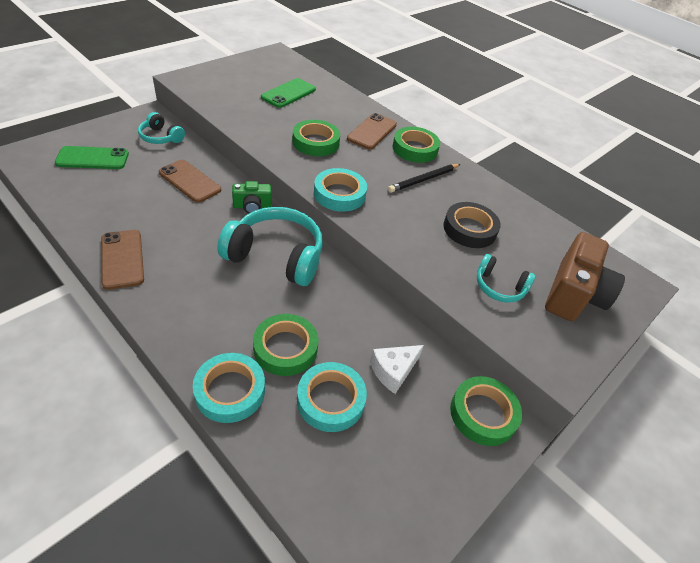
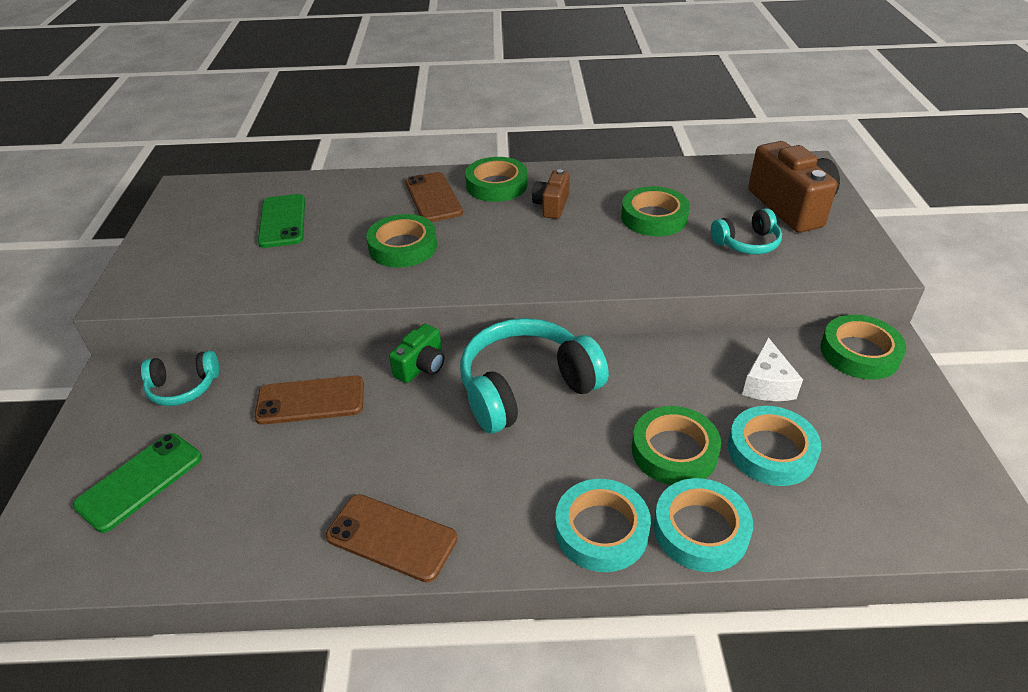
camera: 40 degrees left, 5 degrees down
(339, 194) = (513, 274): turquoise tape -> turquoise tape (601, 530)
(424, 179) = (551, 206): black pencil -> brown camera
(469, 229) = (654, 217): black tape -> green tape

